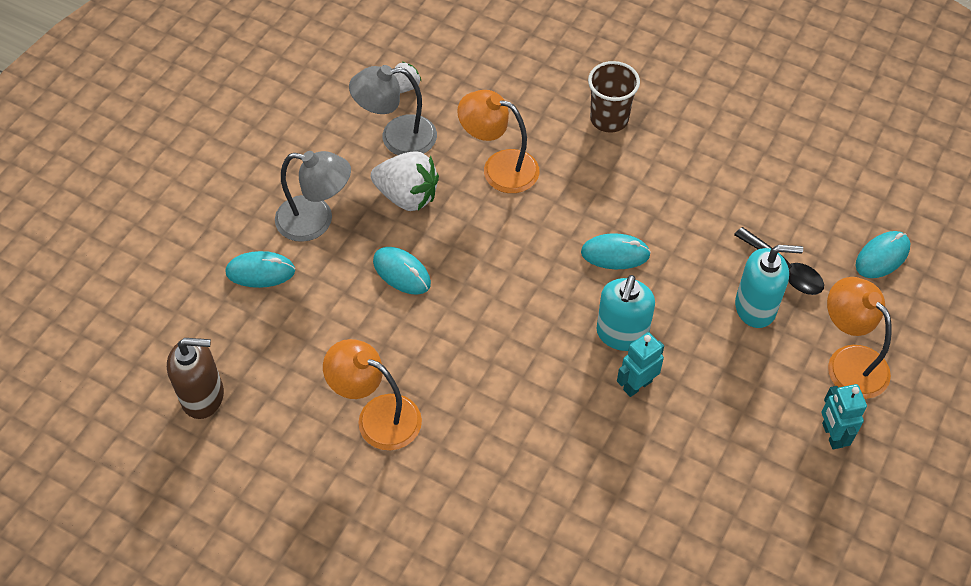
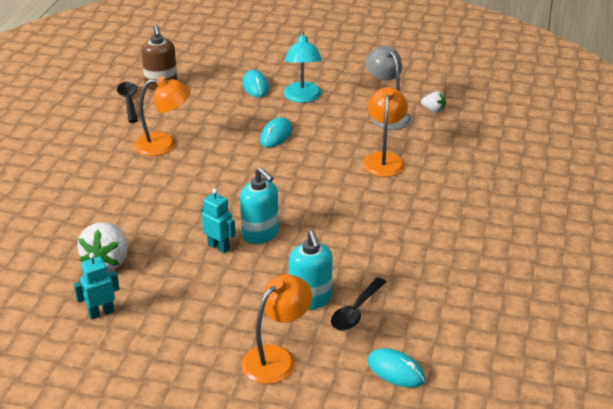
camera: 75 degrees right, 20 degrees down
(235, 449) = (129, 101): none -> black spoon
(316, 221) = (302, 97): grey lamp -> turquoise lamp
(377, 416) = (164, 144): orange lamp -> orange lamp turned 75 degrees clockwise
(407, 196) = (339, 127): white strawberry -> white strawberry (107, 261)
(609, 119) = (460, 202): brown cup -> none
(615, 254) = (331, 222): turquoise mouse -> none
(621, 334) = (260, 234): turquoise soap dispenser -> turquoise soap dispenser turned 135 degrees counterclockwise
(832, 435) = (202, 353): turquoise robot -> turquoise robot (101, 313)

